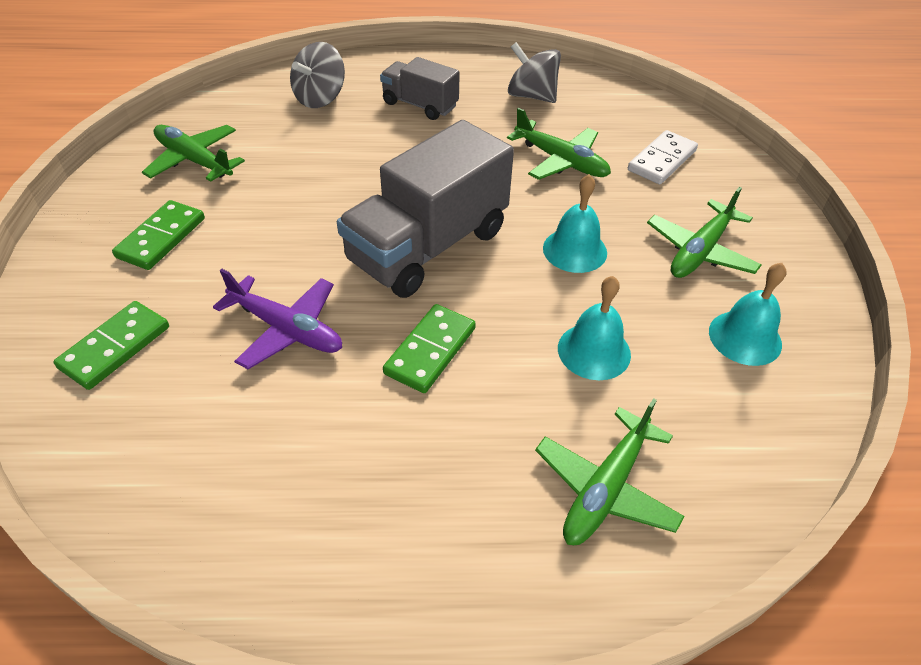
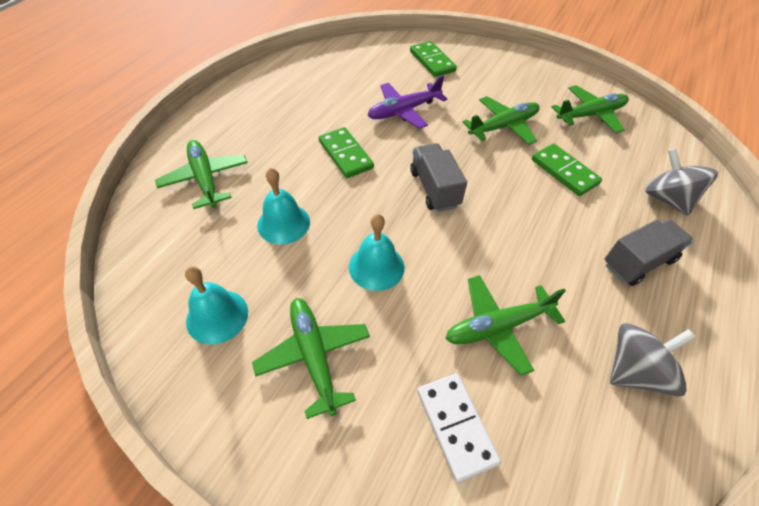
camera: 120 degrees right, 5 degrees up
(161, 238) = (511, 88): green domino -> green domino (564, 171)
(265, 223) = (503, 127): none -> green plane
(428, 246) = (434, 188): grey truck -> grey truck, size x0.55

